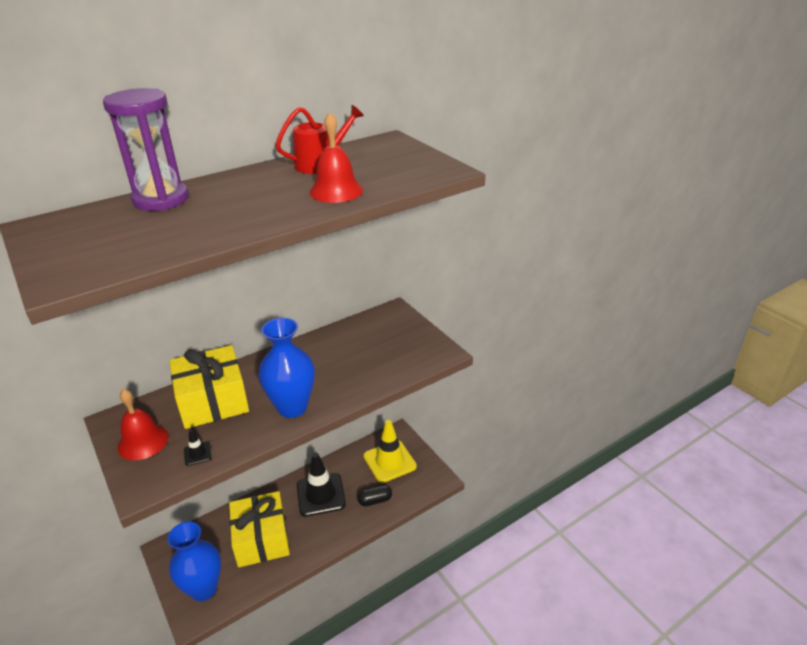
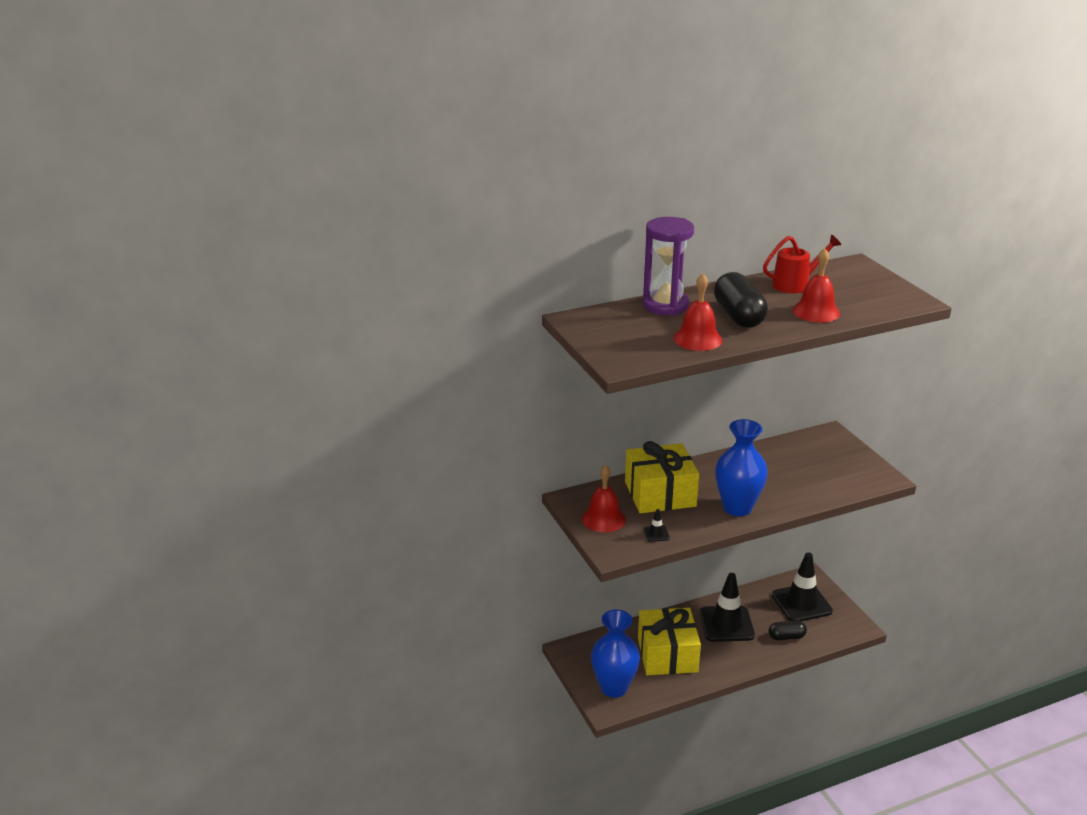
camera: 10 degrees right, 5 degrees down
(182, 236) = (697, 339): none -> red bell
(244, 204) = (738, 316): none -> black capsule
(389, 461) = (801, 603): yellow traffic cone -> black traffic cone

